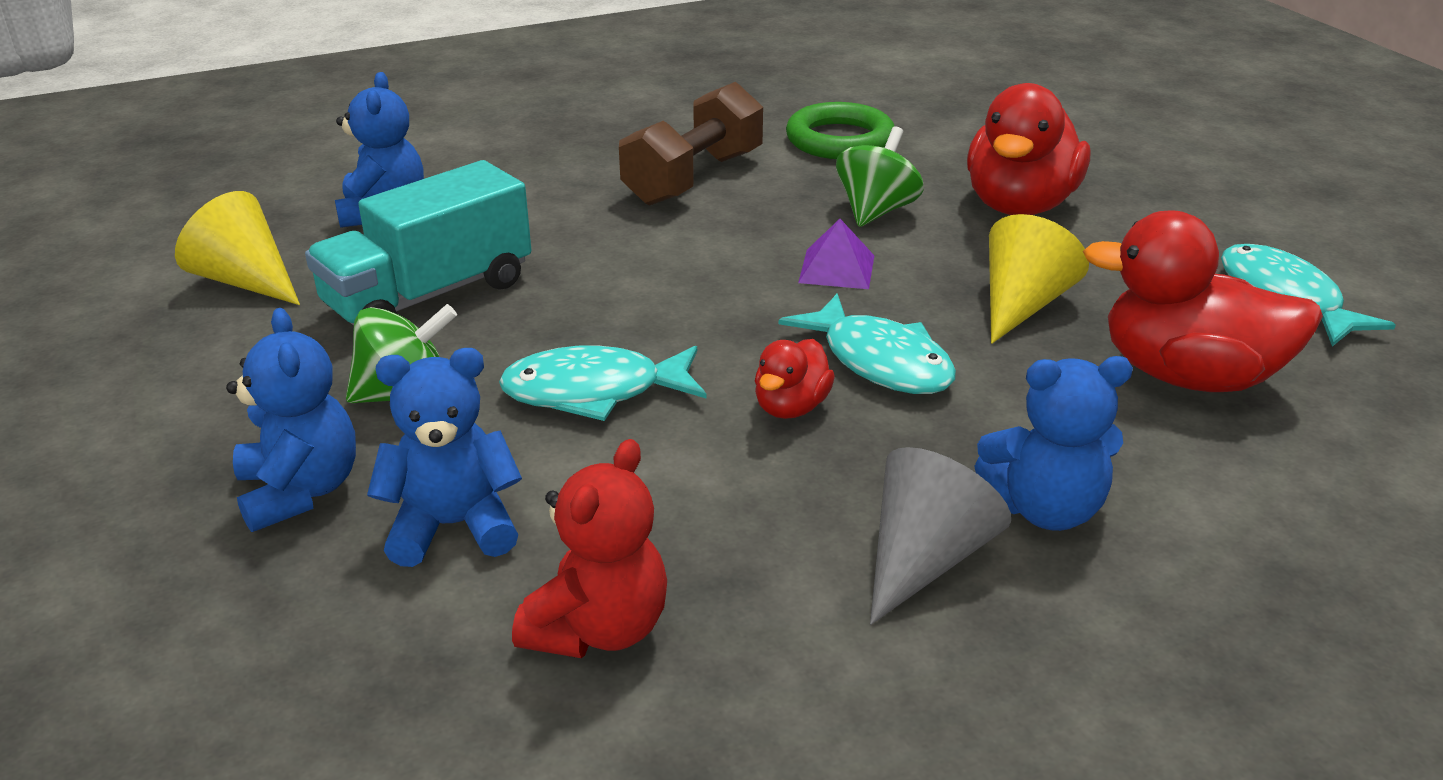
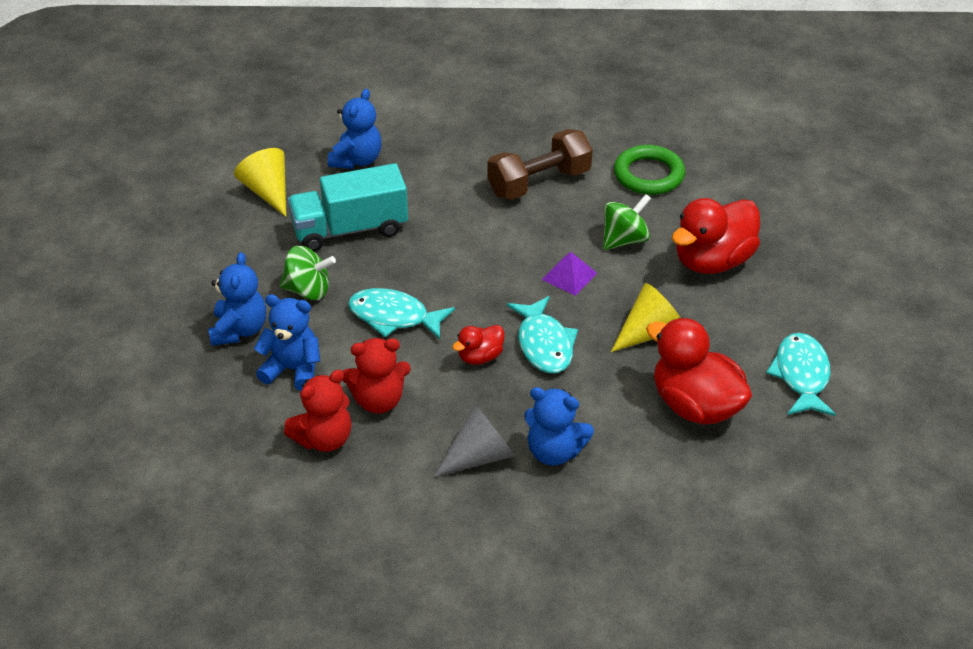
camera: 25 degrees right, 10 degrees up
(661, 526) = (378, 400): none -> red teddy bear

